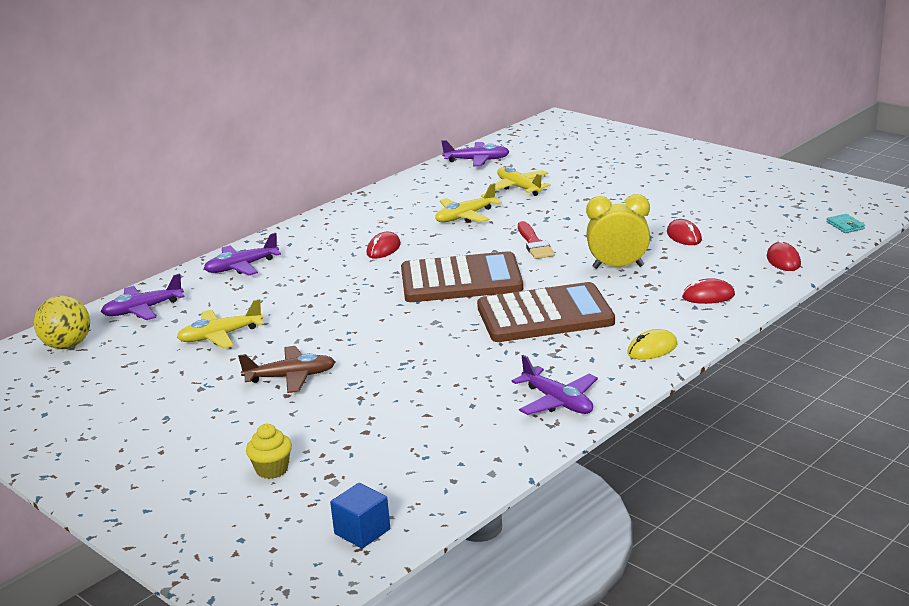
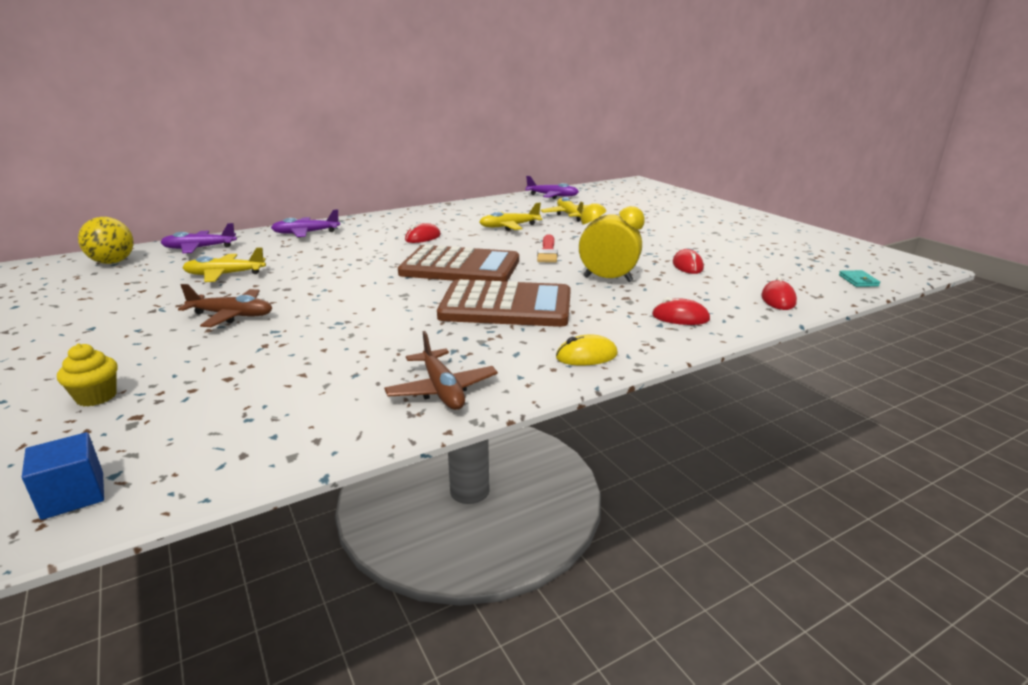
camera: 15 degrees right, 0 degrees up
(557, 402) = (442, 390): purple plane -> brown plane

